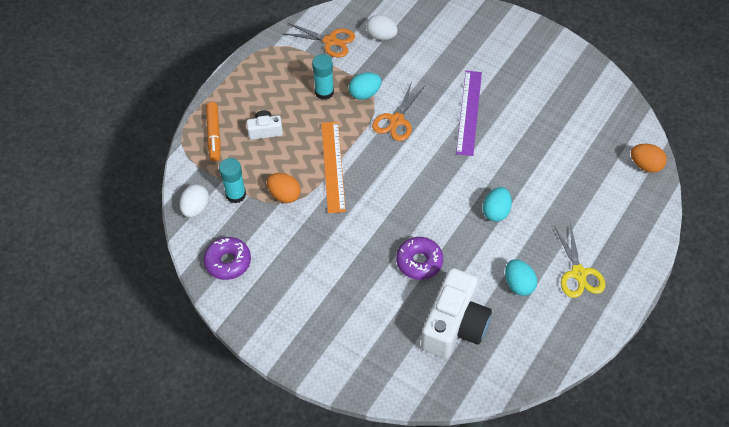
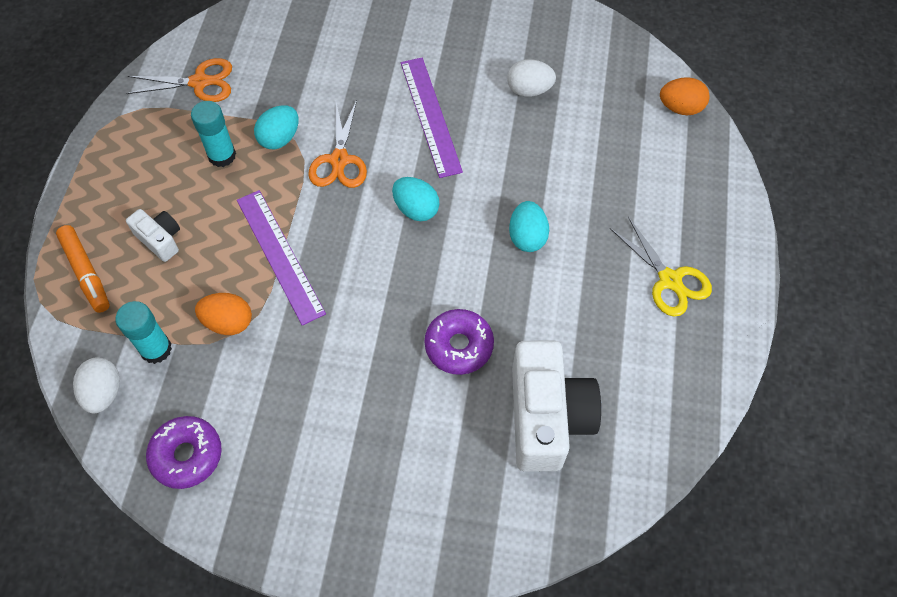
camera: 25 degrees left, 5 degrees up
(265, 131) = (160, 239): white camera -> white camera turned 75 degrees clockwise
(333, 166) = (280, 255): orange ruler -> purple ruler
(381, 36) = (267, 53): white egg -> white egg (529, 90)
(518, 284) = (602, 325): turquoise egg -> turquoise egg (416, 209)

